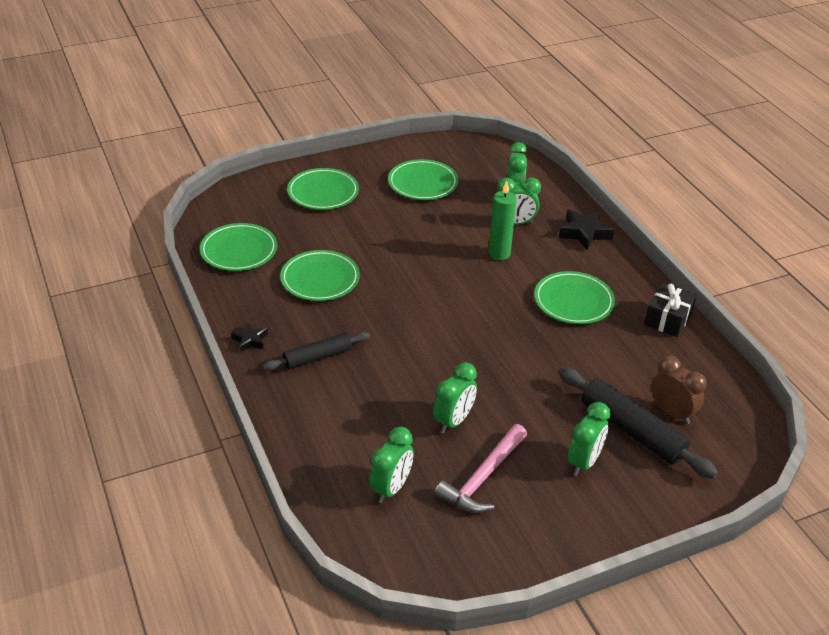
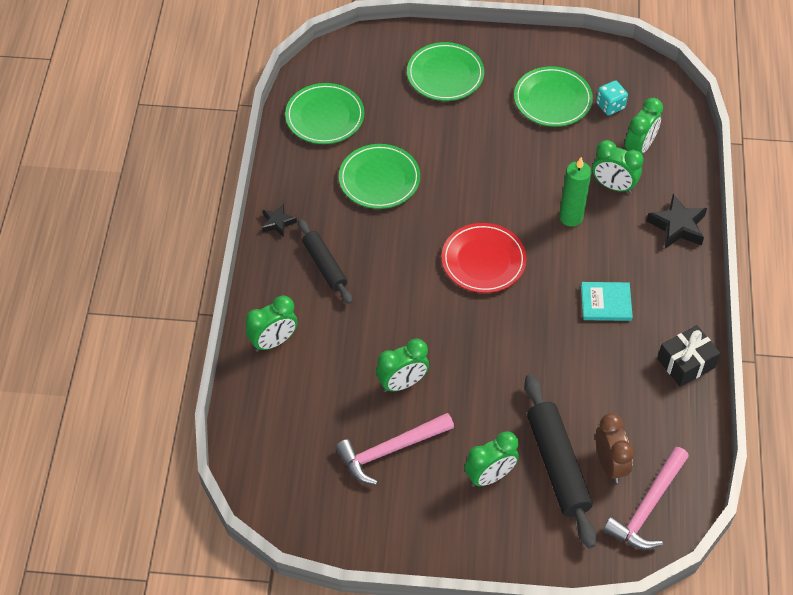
camera: 30 degrees right, 15 degrees up
(317, 357) = (325, 265): black rolling pin -> black rolling pin turned 60 degrees clockwise
(391, 488) = (306, 424): green clock -> green clock (273, 342)
(453, 306) = (483, 260): none -> red plate
(470, 174) = (610, 106): none -> turquoise dice
(573, 301) = (606, 303): green plate -> turquoise book
(726, 432) = (647, 507): none -> pink hammer

